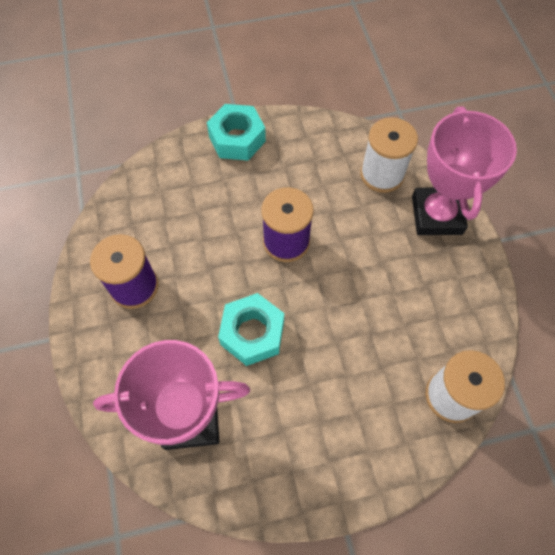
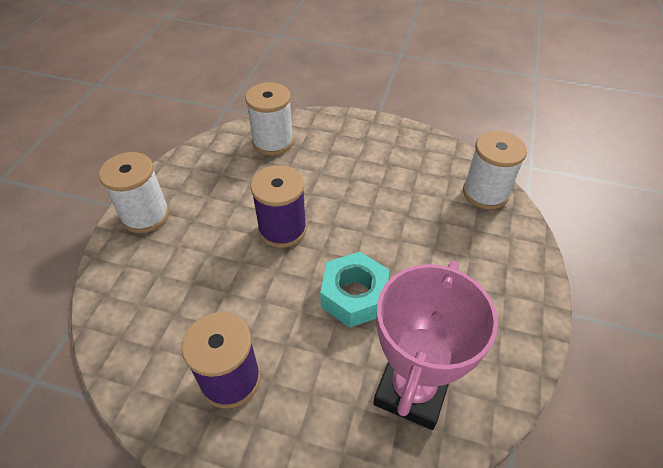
camera: 60 degrees left, 15 degrees down
(237, 139) = (145, 215): turquoise nut -> white spool
(436, 215) = (334, 130): pink trophy -> none

